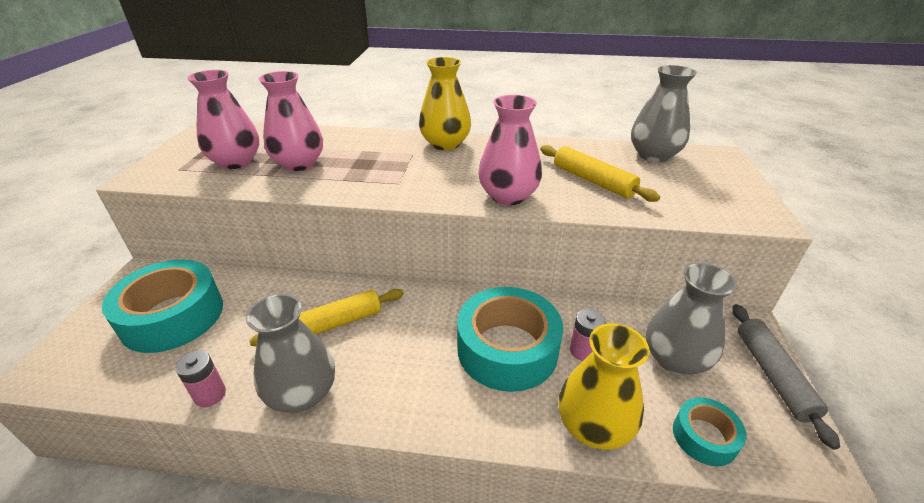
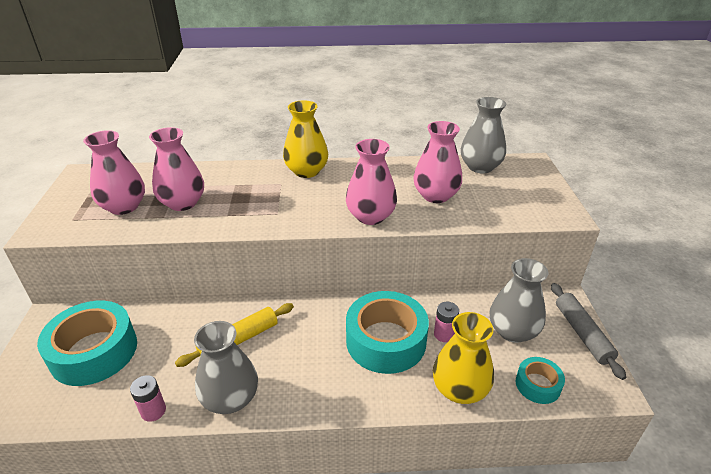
camera: 10 degrees left, 0 degrees up
(593, 181) = (435, 195): yellow rolling pin -> pink vase

